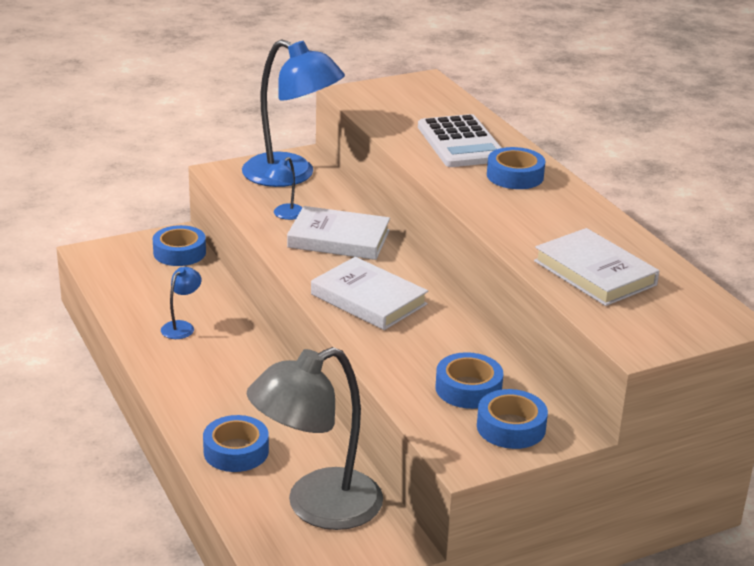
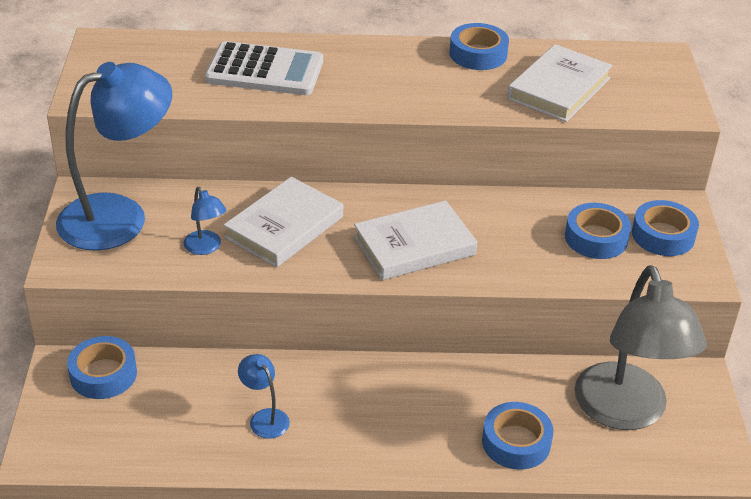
camera: 65 degrees left, 10 degrees up
(515, 176) = (357, 65): blue tape -> blue tape (478, 54)
(594, 273) = (559, 88): white book -> white book turned 45 degrees counterclockwise

